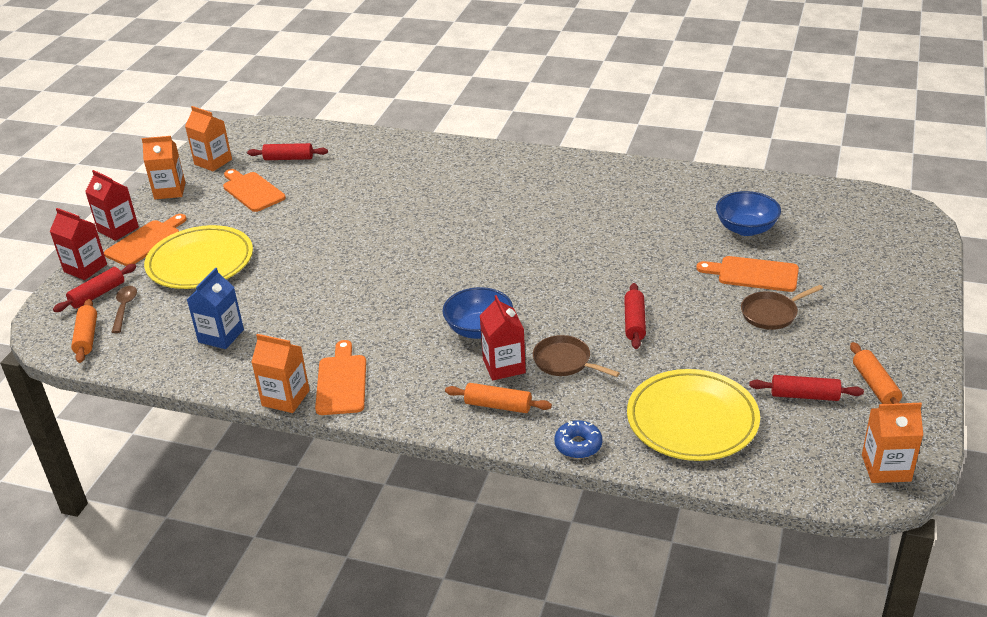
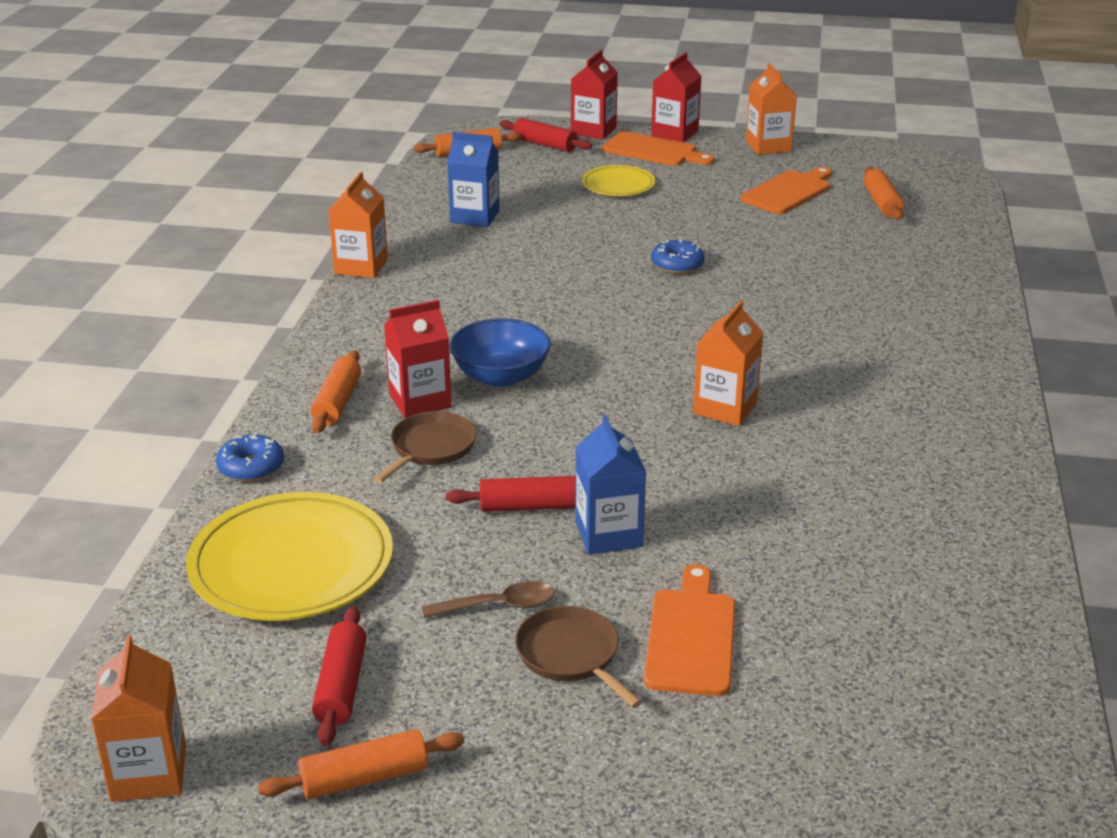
camera: 80 degrees right, 5 degrees down
(124, 308) = (521, 161): brown spoon -> brown spoon (498, 605)
(200, 262) = (618, 185): yellow plate -> yellow plate, size x0.55
(213, 162) = (848, 159): orange carton -> orange carton (725, 408)
(288, 158) = (882, 203): red rolling pin -> orange rolling pin
(342, 382) = (389, 295): orange cutting board -> none
(345, 246) = (677, 265): none -> blue donut
(663, 295) = (608, 534): none -> blue carton
(746, 228) = (844, 631): blue bowl -> none

